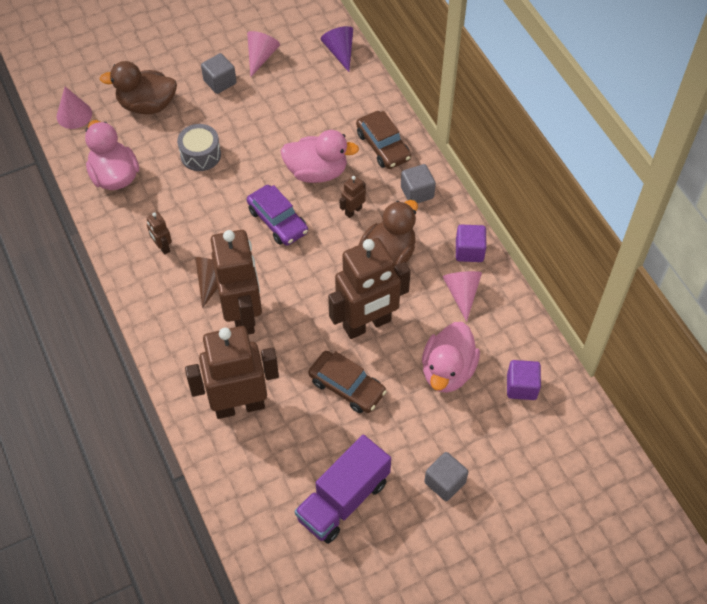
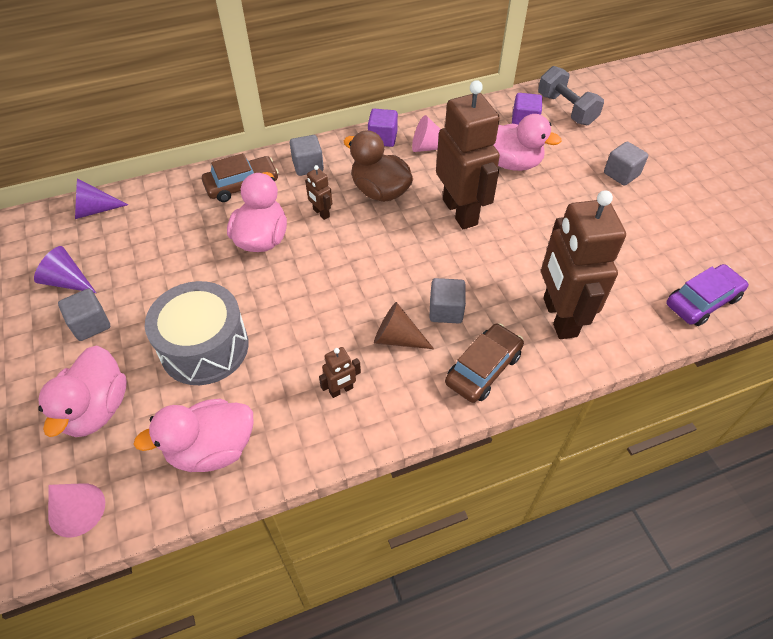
camera: 85 degrees left, 5 degrees down
(147, 105) = (97, 409): brown duck -> pink duck
(200, 155) = (204, 347): grey drum -> grey drum, size x1.67
(243, 315) = (446, 310): brown robot -> grey cube
(261, 57) = (67, 281): pink cone -> purple cone
(277, 221) = (322, 275): purple car -> purple car (702, 301)
(343, 500) = (651, 240): purple truck -> none
(347, 387) = (531, 231): brown car -> brown car (483, 369)
(555, 433) = (566, 109): none -> grey dumbbell

